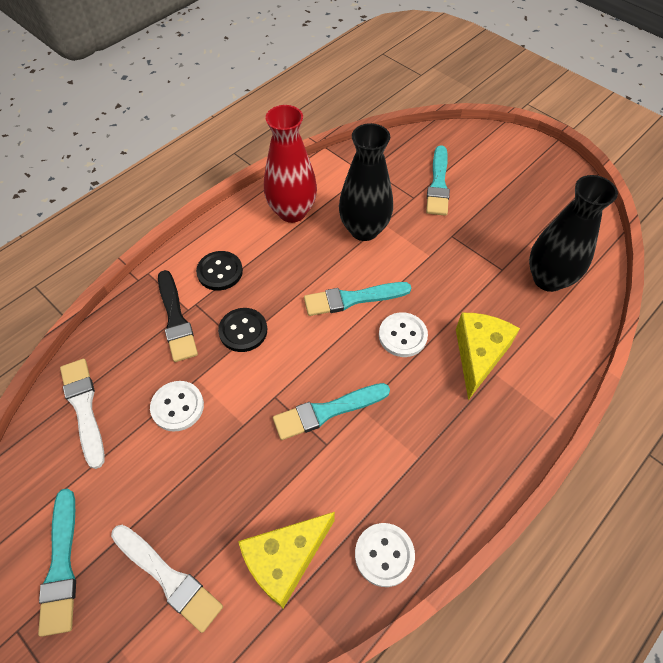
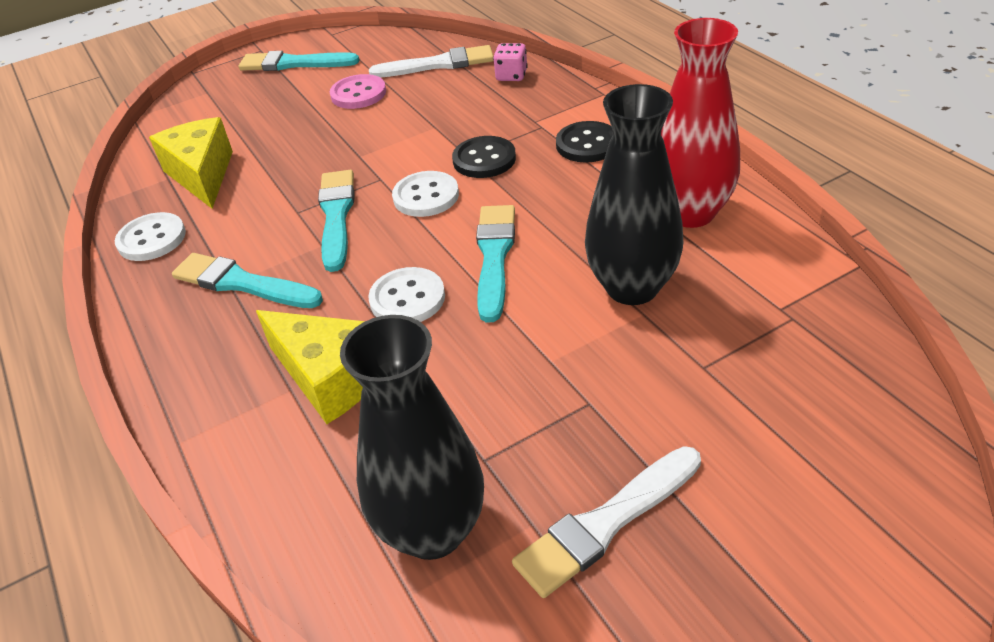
camera: 110 degrees right, 15 degrees down
(113, 341) = (511, 76): none -> pink dice
(136, 464) = (358, 94): none -> pink button
(168, 578) = (241, 112): white brush -> white brush (606, 523)
(176, 319) = (523, 113): black brush -> none
(177, 407) = (407, 115): white button -> white button (426, 196)
(438, 184) = (737, 413): turquoise brush -> turquoise brush (242, 283)

